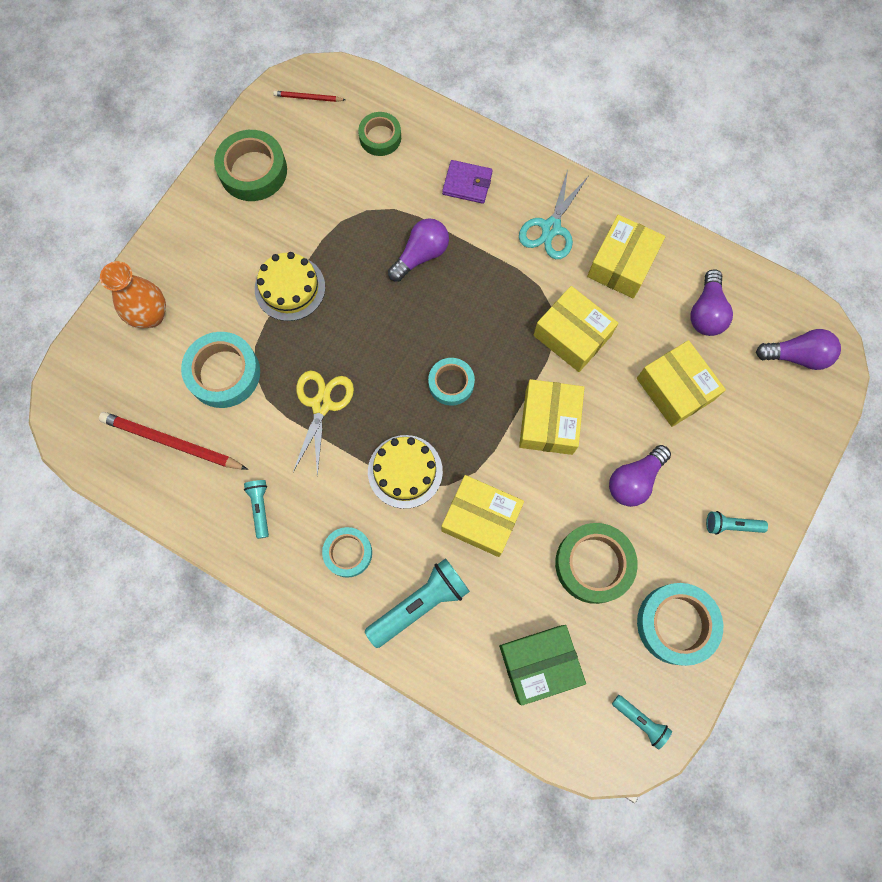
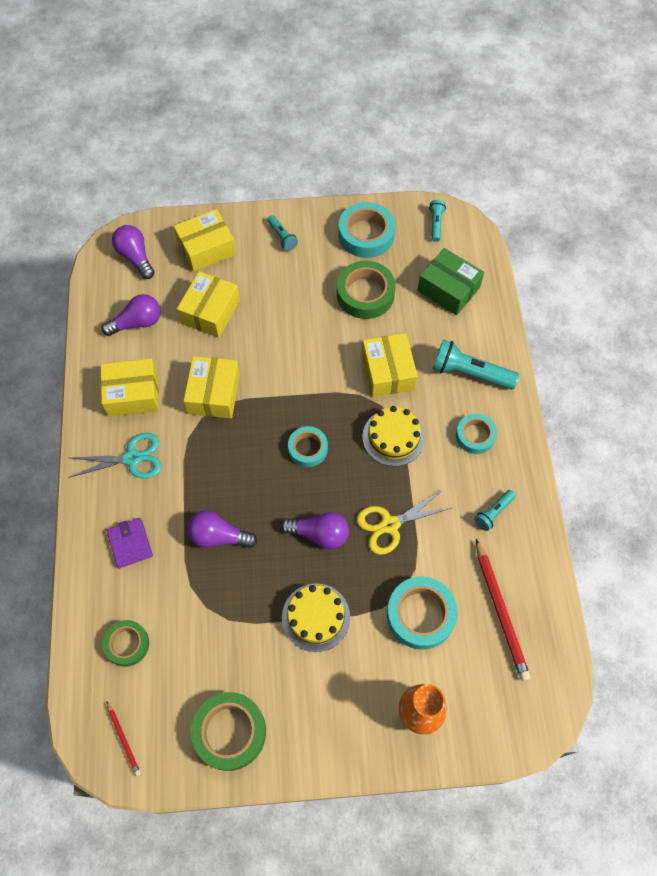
camera: 125 degrees left, 10 degrees down
(549, 422) = (290, 371): yellow box -> yellow box (206, 248)
(634, 480) = (293, 301): purple light bulb -> purple light bulb (319, 534)

